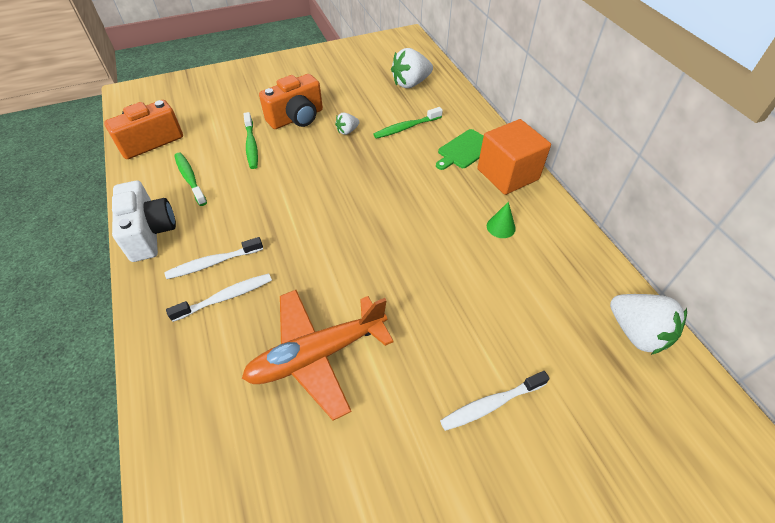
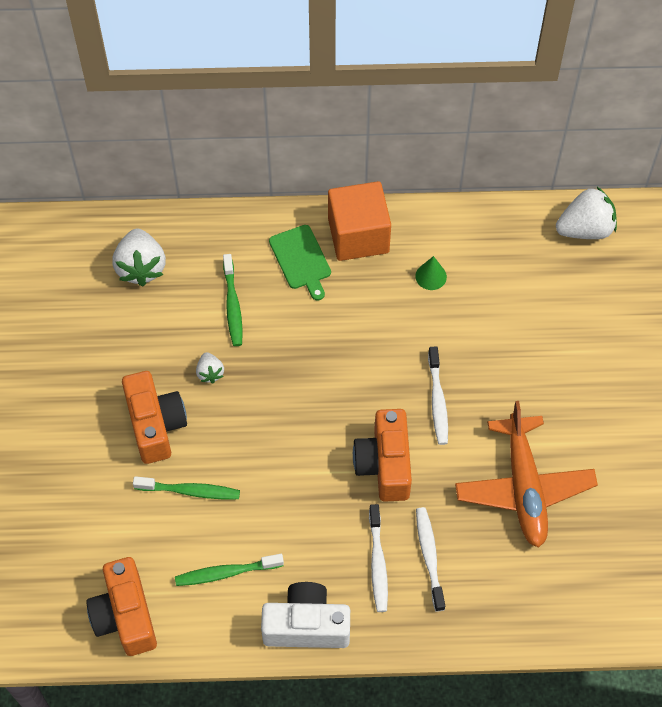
camera: 70 degrees left, 10 degrees up
(307, 243) = (384, 465): none -> orange camera
(490, 404) = (612, 368): white toothbrush -> white toothbrush (437, 401)

